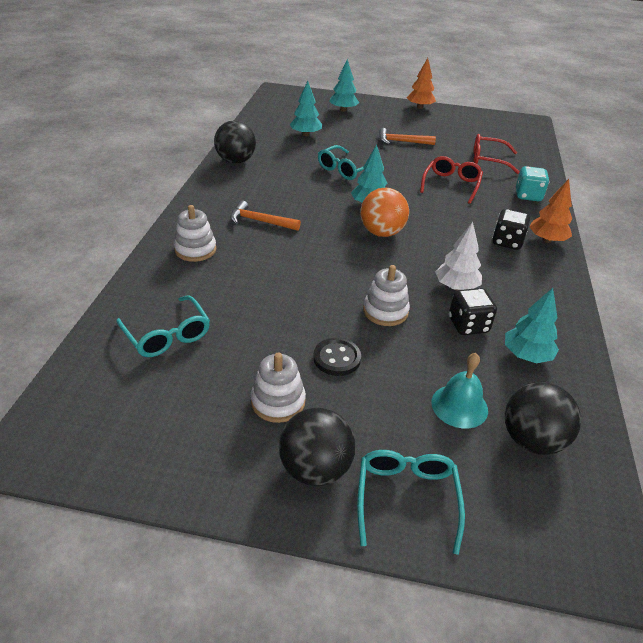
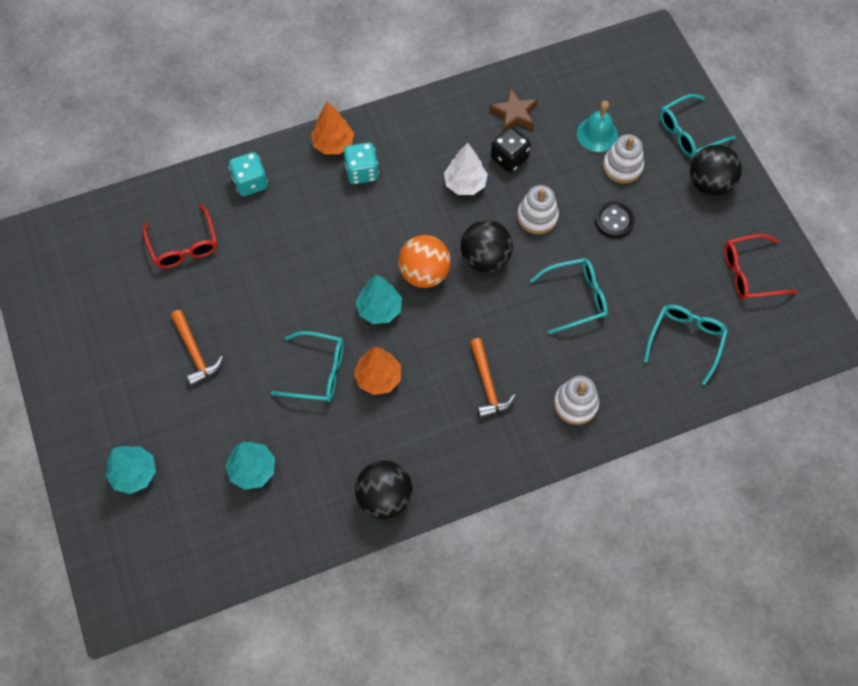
camera: 120 degrees left, 25 degrees up
(278, 402) = (681, 231): white stacking toy -> white stacking toy (622, 166)
(281, 293) = (575, 298): none -> turquoise glasses
(420, 107) = (55, 385): orange tree -> orange tree (378, 378)
(451, 185) = (276, 257): red glasses -> red glasses (750, 273)
(507, 242) = (362, 172): black dice -> turquoise dice
(526, 355) = (514, 114): turquoise tree -> brown star
(532, 440) = (594, 89): black ball -> black ball (485, 258)

